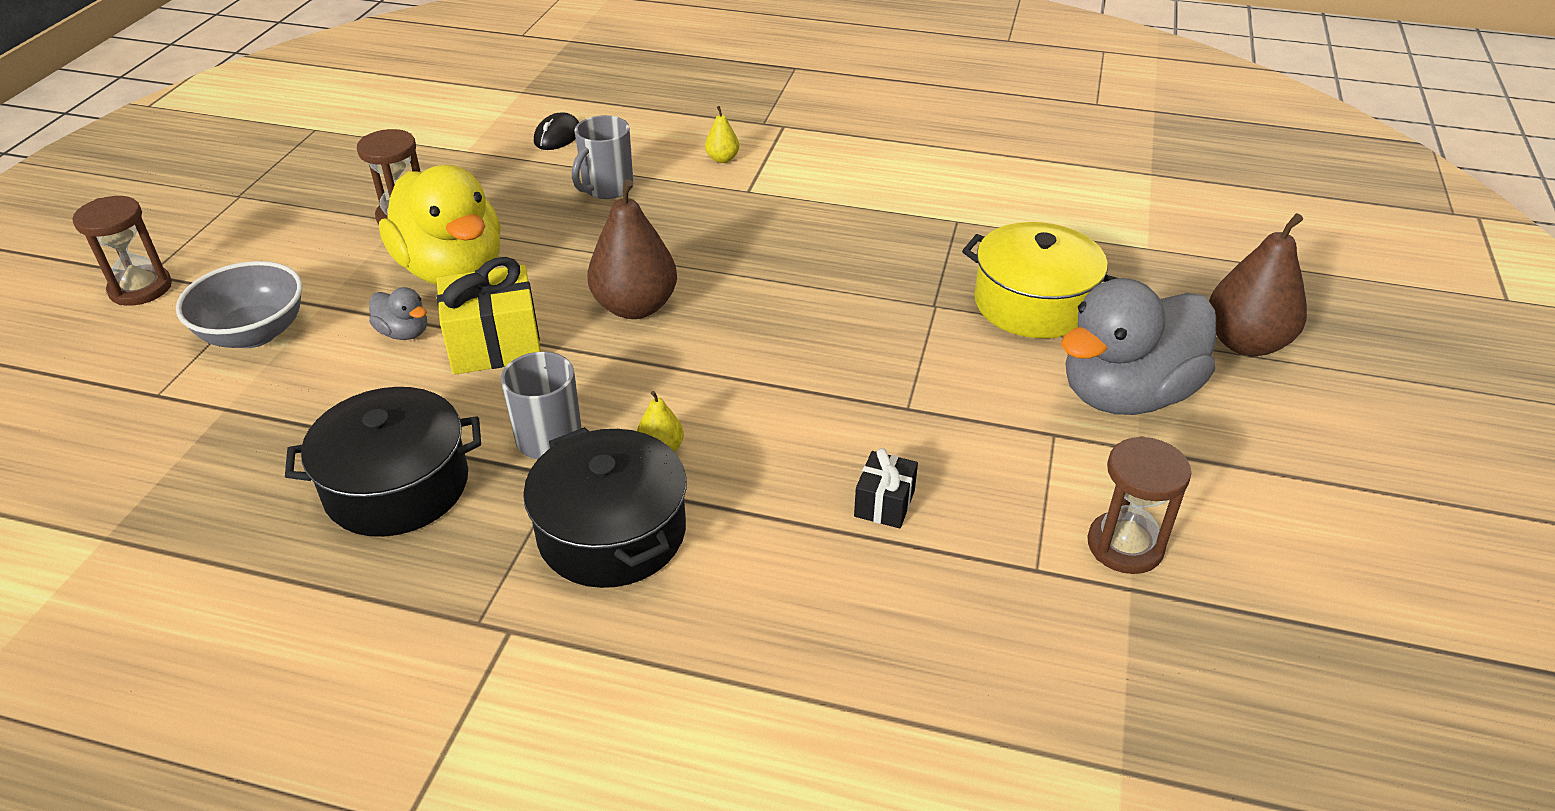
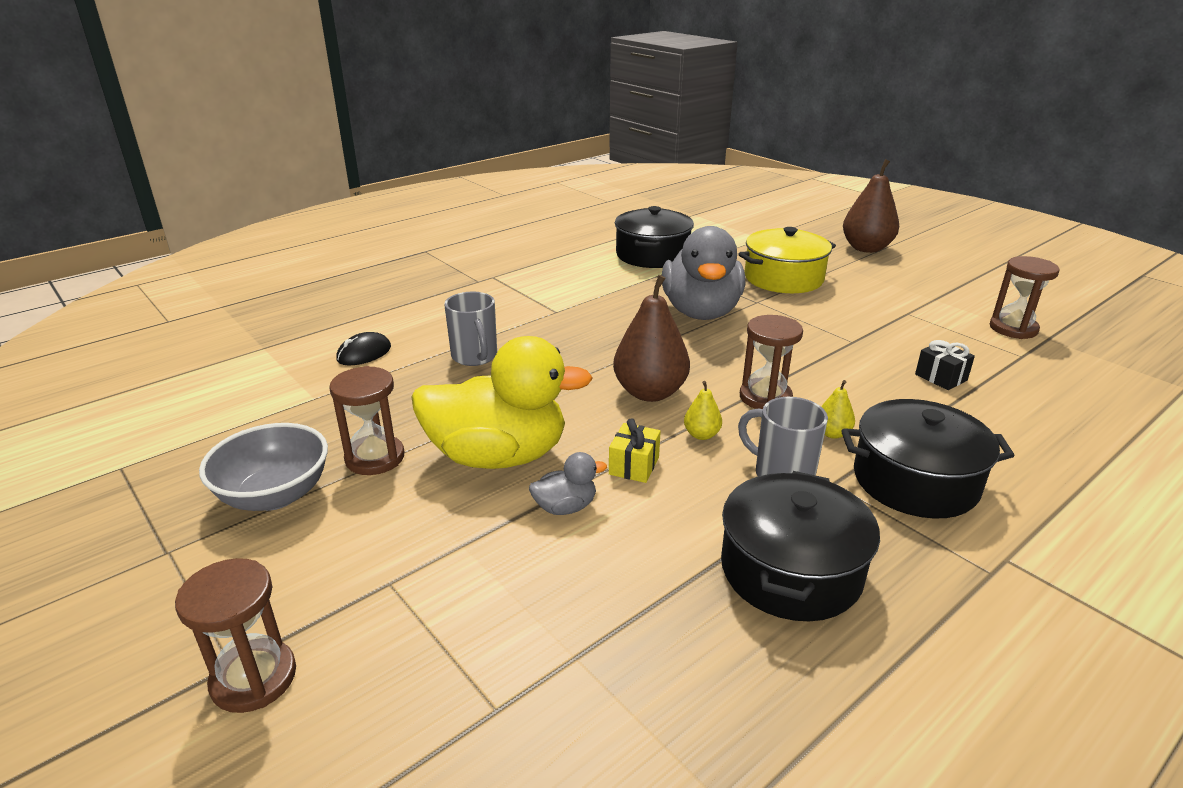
camera: 55 degrees left, 10 degrees down
(254, 333) = (460, 603): grey bowl -> grey bowl (275, 495)
(494, 345) = (634, 466): yellow gift -> yellow gift, size x0.55
(557, 136) = (364, 353): black mouse -> black mouse turned 75 degrees clockwise
(696, 382) = (765, 397): none -> brown hourglass
(722, 159) = (502, 307): yellow pear -> yellow pear (701, 435)
(972, 191) = (652, 255): none -> black pot
(1126, 394) = (887, 286): grey duck -> grey duck (701, 312)

